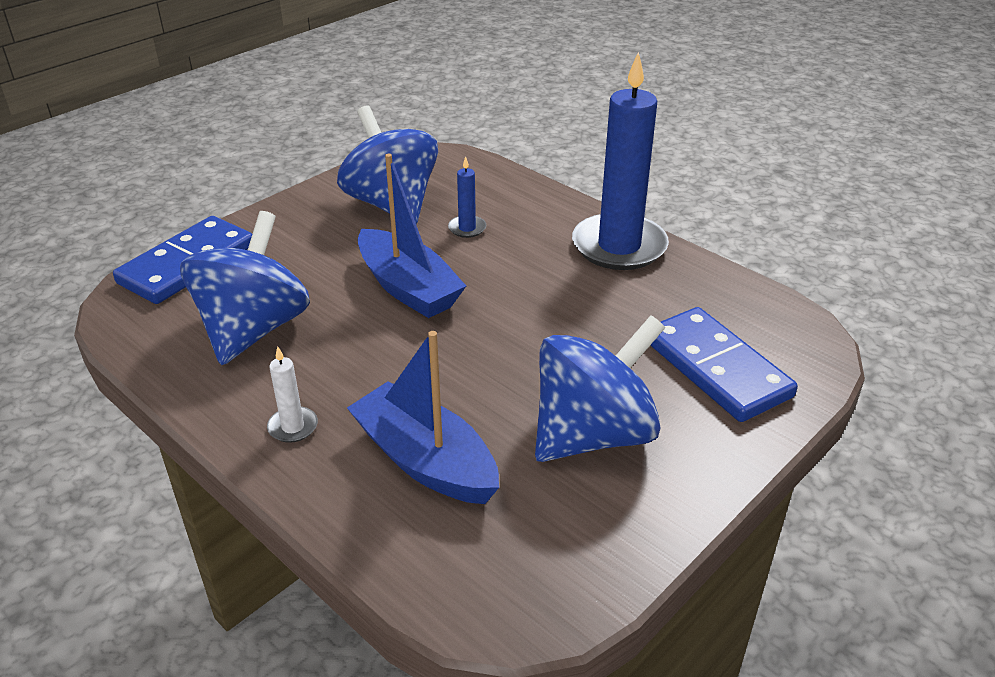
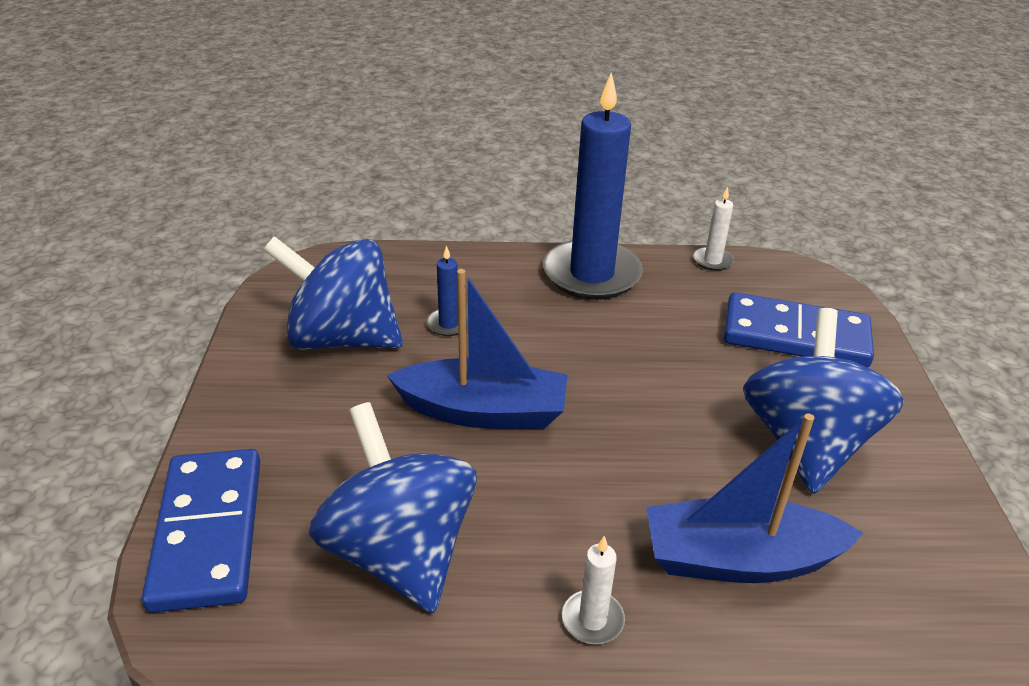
camera: 45 degrees left, 0 degrees up
(738, 284) = (712, 261): none -> white candle

